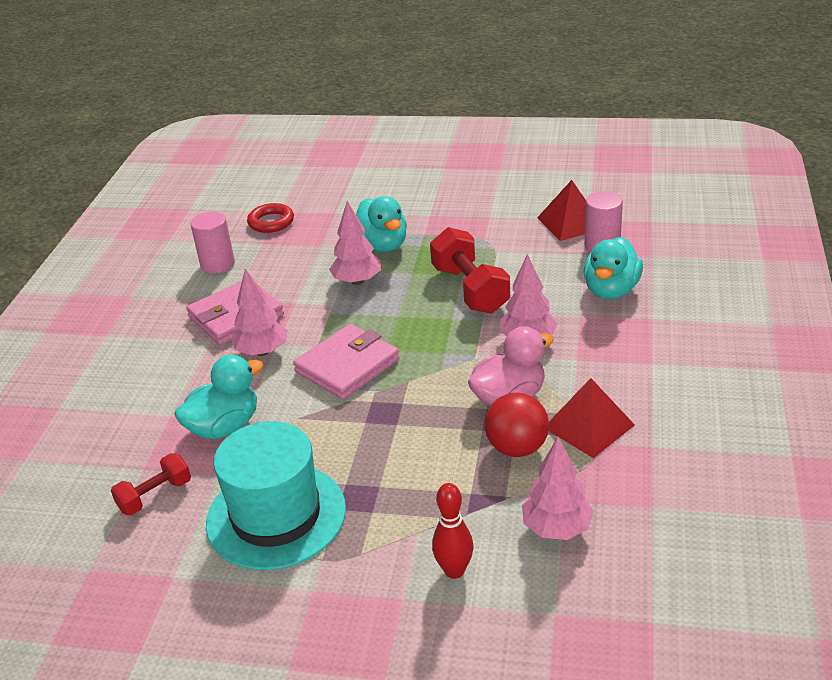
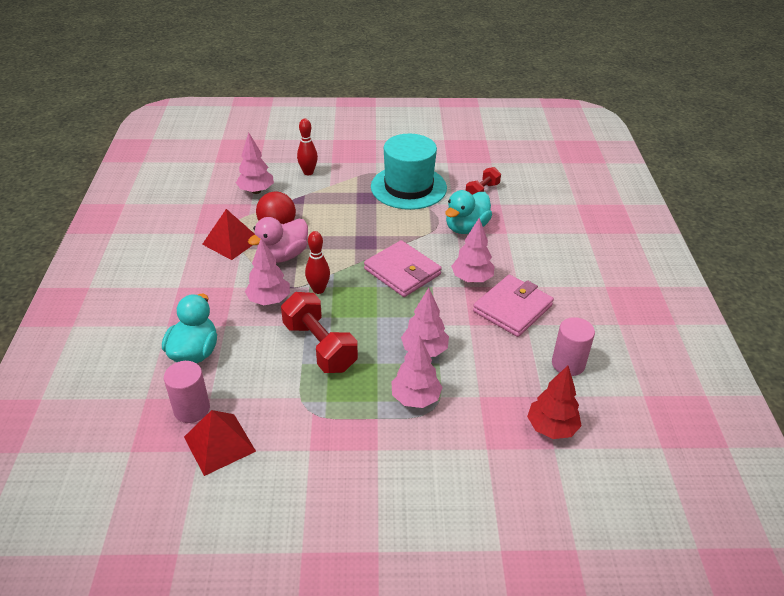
camera: 165 degrees right, 5 degrees up
(271, 222) = (551, 428): red ring -> red tree
(347, 366) = (402, 272): pink wallet -> pink wallet turned 75 degrees counterclockwise
(382, 245) = (415, 398): turquoise duck -> pink tree
(463, 349) = (318, 290): none -> red bowling pin

